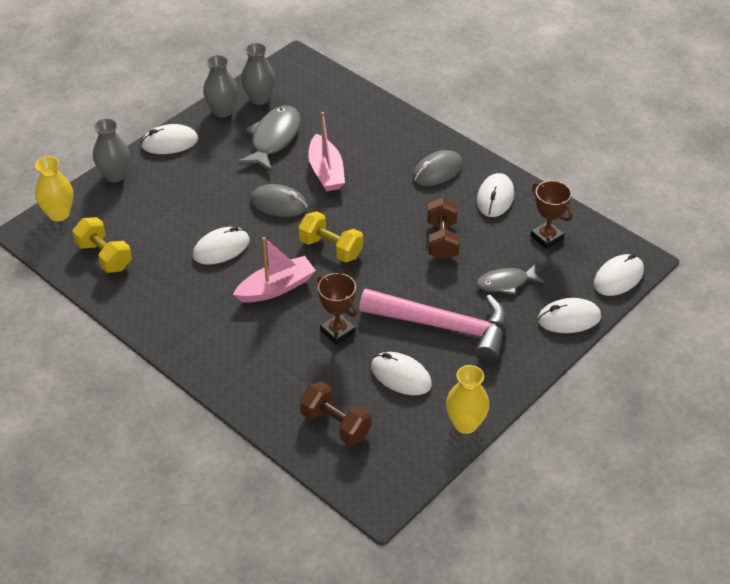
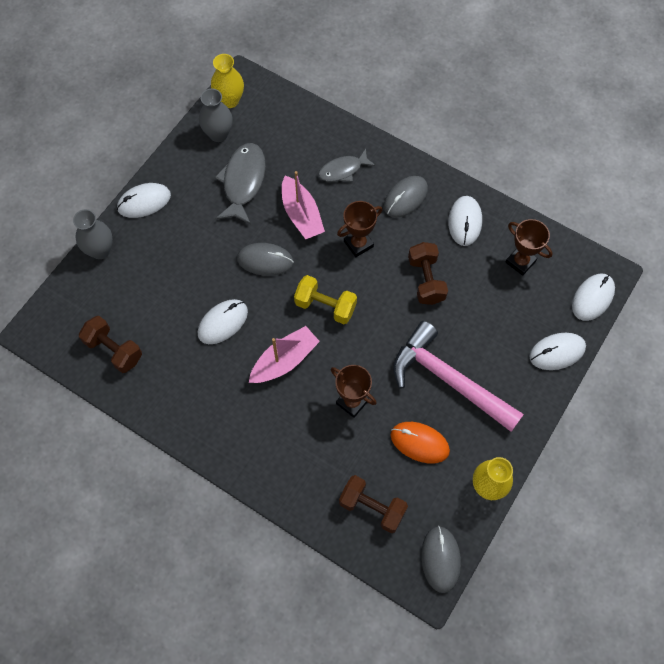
camera: 10 degrees left, 20 degrees up
(59, 214) = (57, 306): yellow vase -> yellow vase (230, 100)
(104, 256) = (114, 350): yellow dumbbell -> brown dumbbell
(222, 111) = (186, 155): grey vase -> none
(378, 202) = (358, 244): none -> brown trophy
(398, 480) = (440, 559): none -> grey mouse
(401, 376) = (419, 443): white mouse -> orange mouse
(445, 326) = (448, 380): pink hammer -> pink hammer turned 150 degrees counterclockwise
(505, 283) = (493, 320): grey fish -> grey fish (343, 170)

